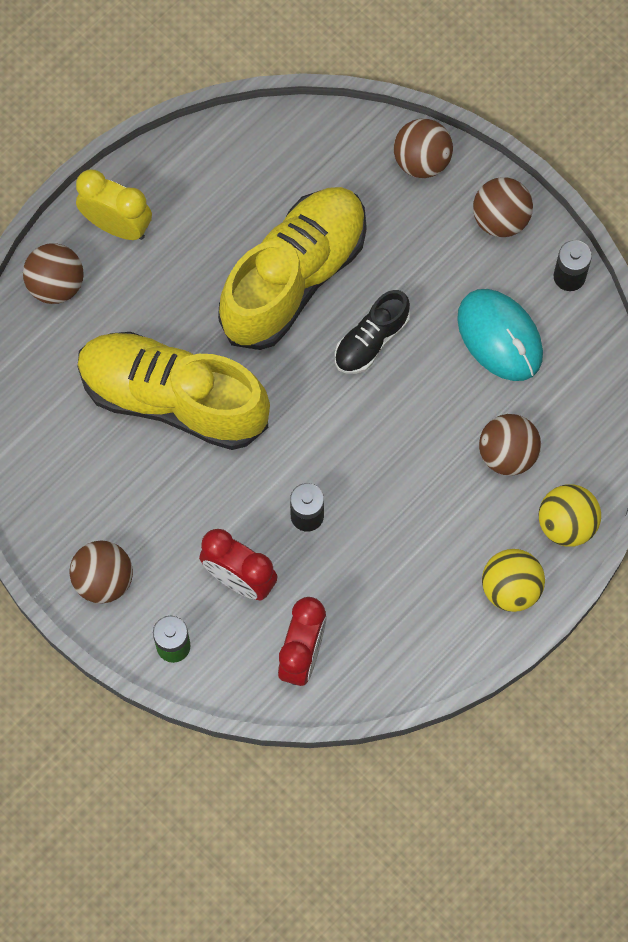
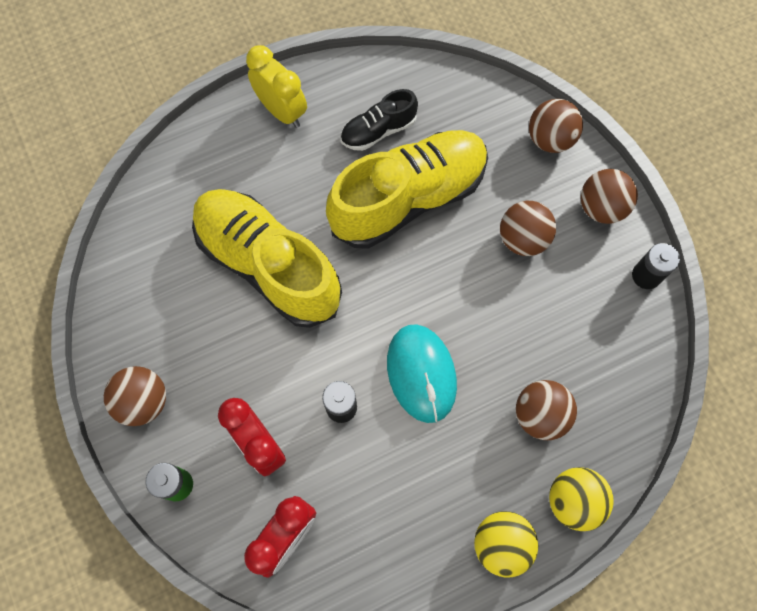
camera: 20 degrees right, 0 degrees up
(56, 285) = (214, 141): brown ball -> brown ball (522, 239)
(371, 340) = (454, 273): black shoe -> black shoe (378, 131)
(499, 336) = (567, 307): turquoise mouse -> turquoise mouse (421, 373)

